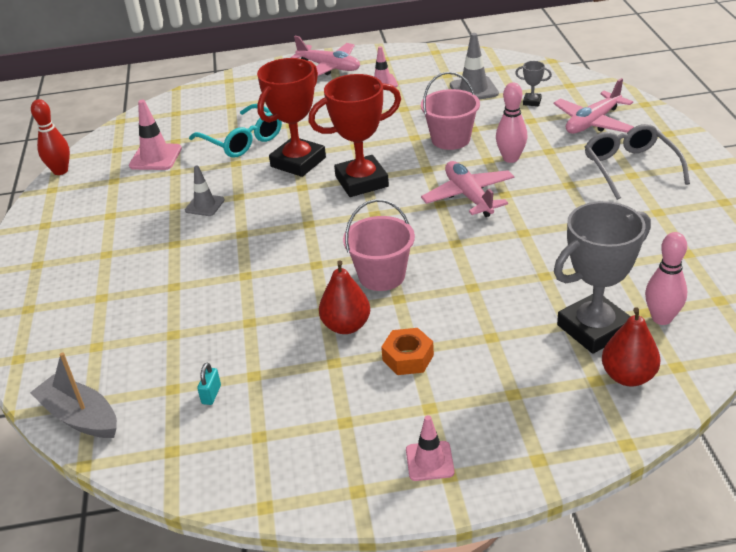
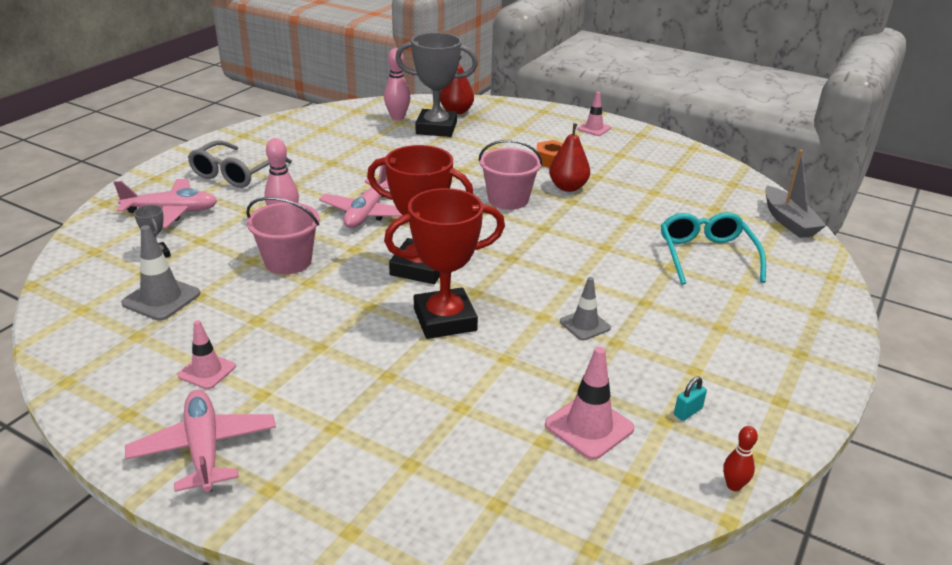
camera: 145 degrees left, 5 degrees down
(60, 171) = (733, 485): red bowling pin -> red bowling pin, size x0.60
(211, 394) = (689, 195): turquoise padlock -> turquoise padlock (687, 412)
(242, 140) = (465, 386): turquoise glasses -> turquoise glasses (706, 255)

